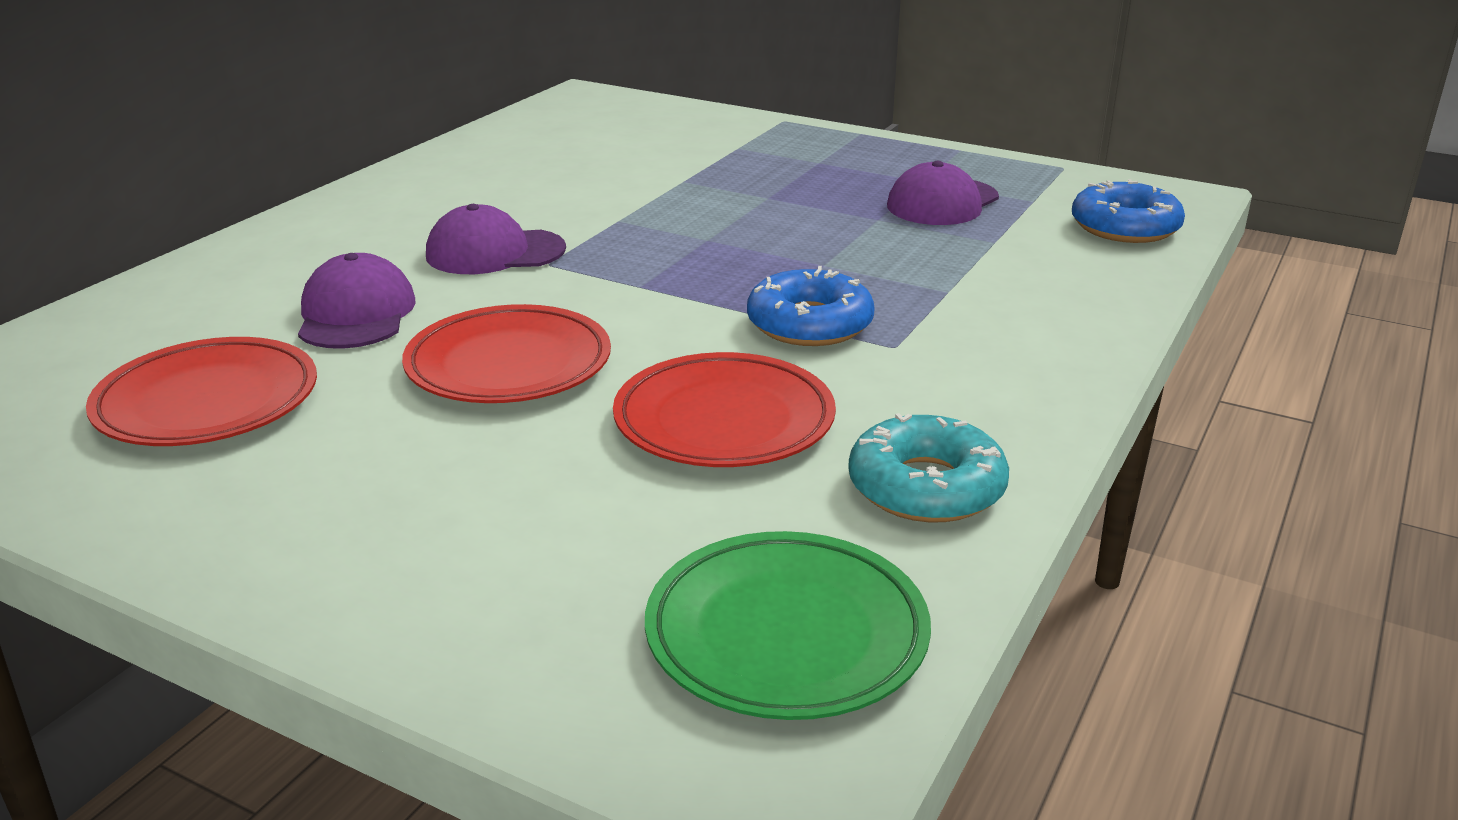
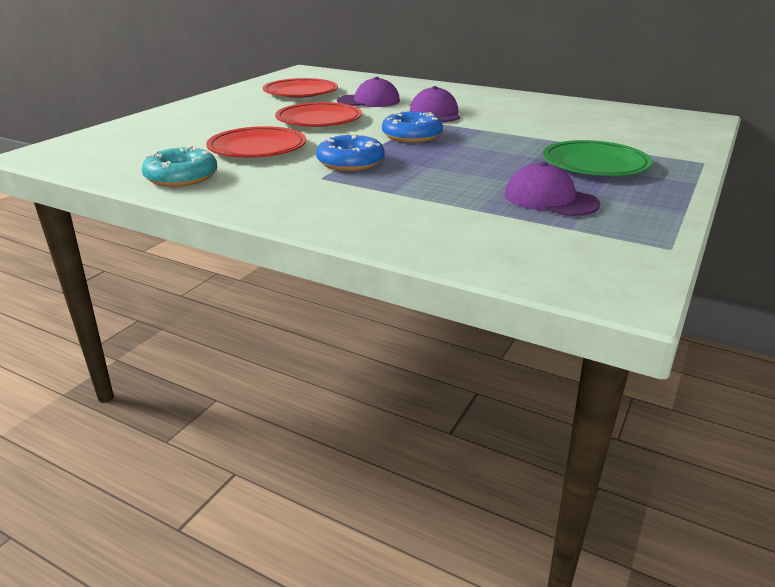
camera: 90 degrees right, 0 degrees up
(786, 633) = (105, 155): green plate -> green plate (595, 164)
(1125, 227) = (524, 256): blue donut -> blue donut (412, 136)

